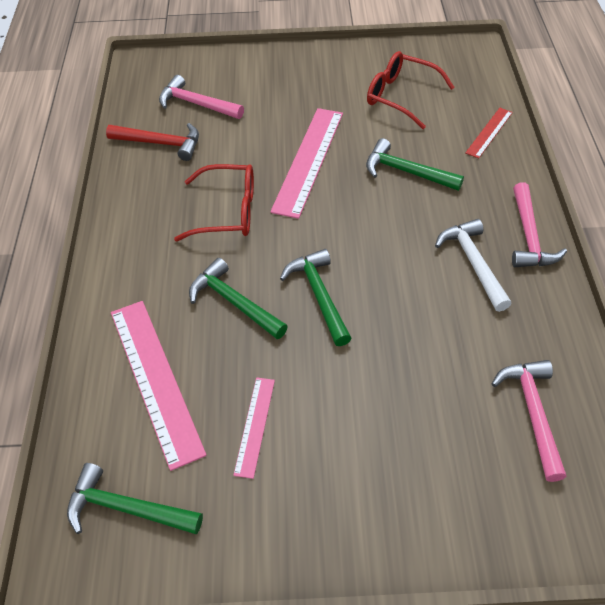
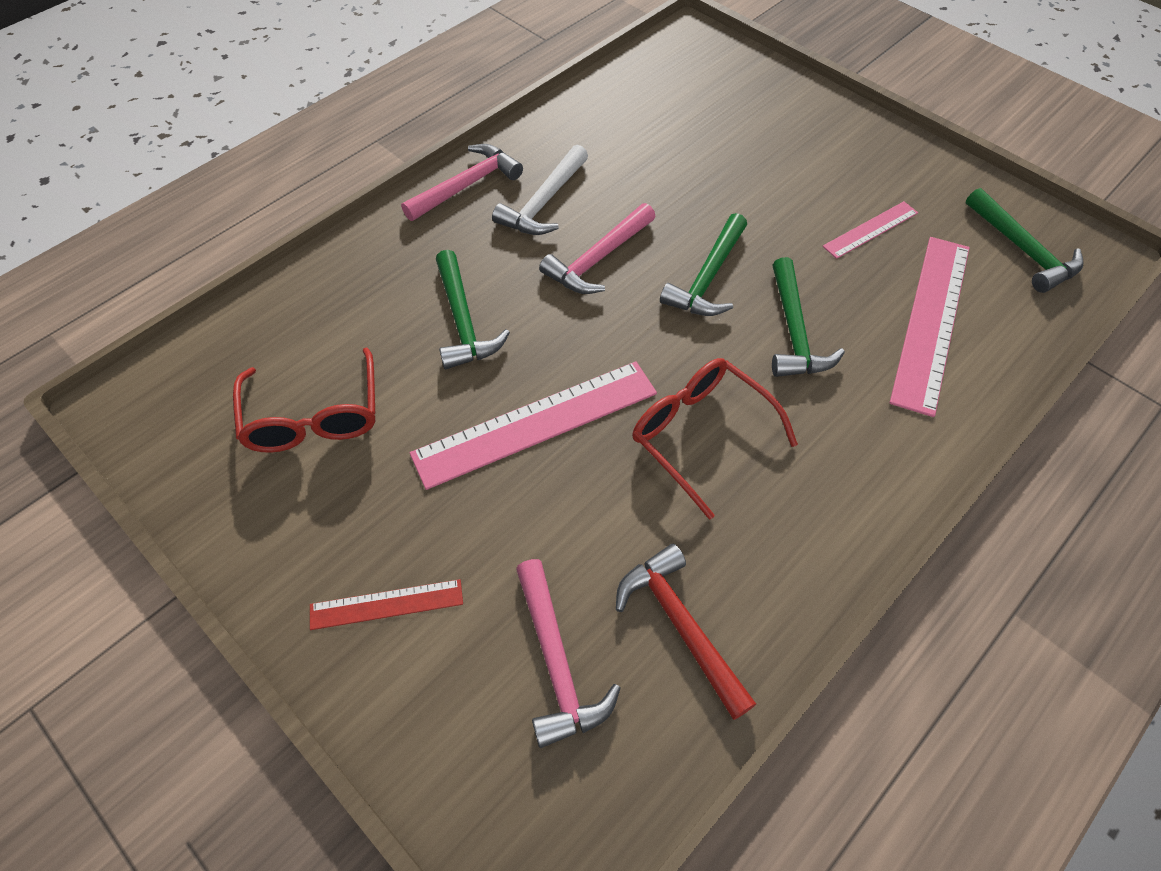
camera: 135 degrees left, 5 degrees up
(489, 132) = (320, 292): red ruler -> red ruler (386, 604)
(532, 412) = (657, 103): pink hammer -> pink hammer (598, 259)

